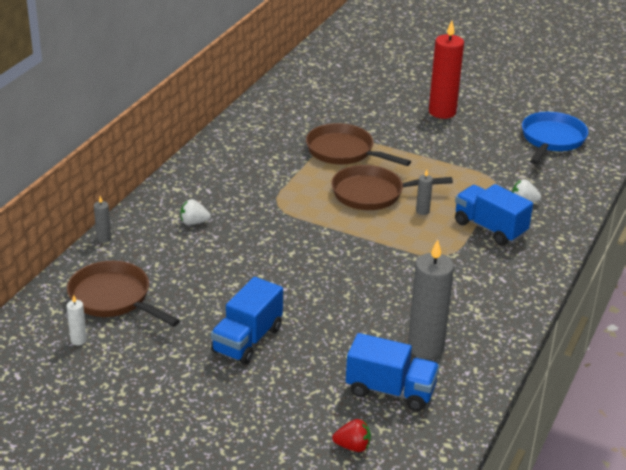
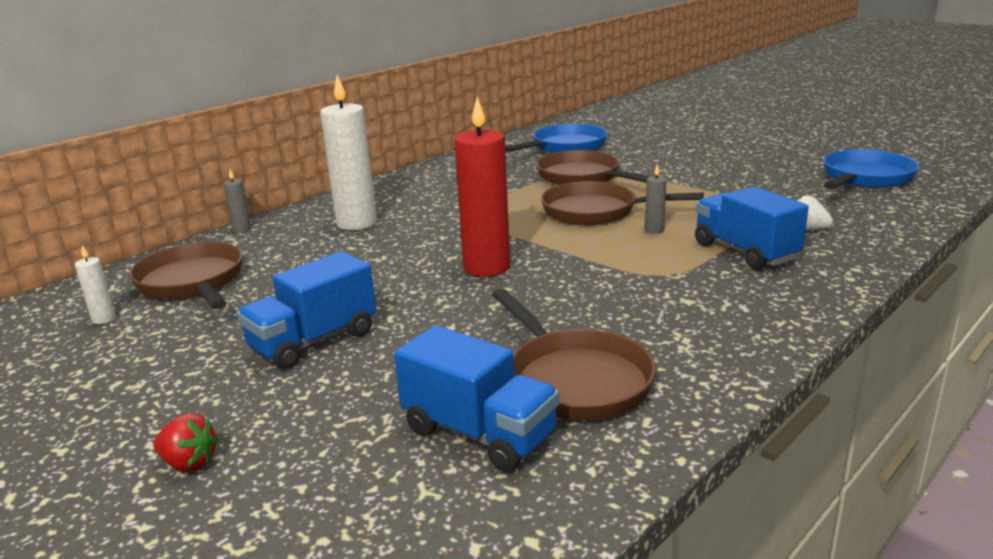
camera: 20 degrees right, 10 degrees down
(194, 222) = (356, 223): white strawberry -> white candle
(311, 110) = (566, 147): none -> blue pan
(353, 446) = (353, 514): red strawberry -> red strawberry (189, 463)
(425, 347) = (575, 379): grey candle -> brown pan
(442, 112) = (723, 153): red candle -> red candle (487, 267)

